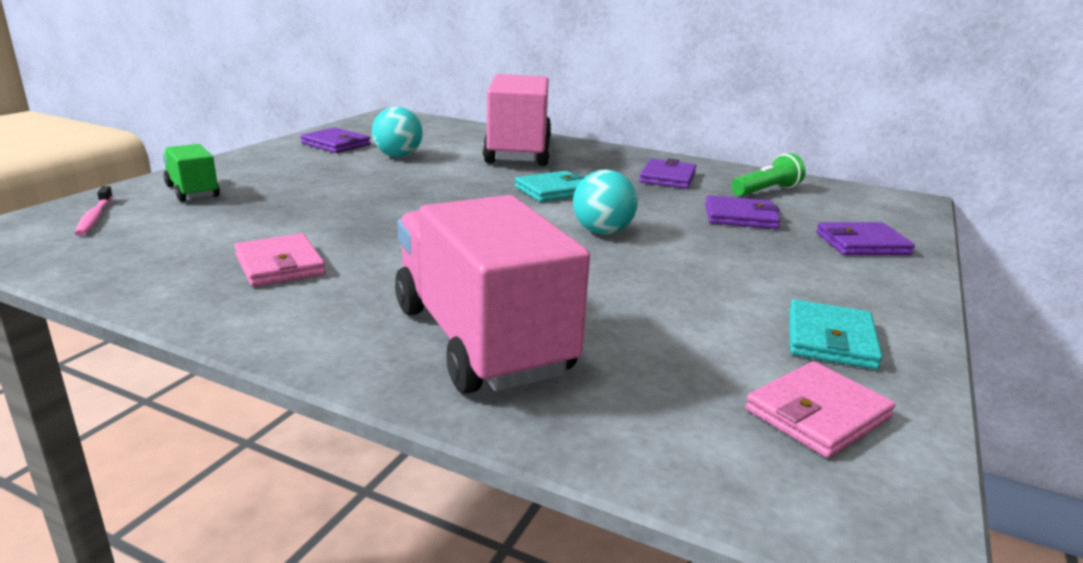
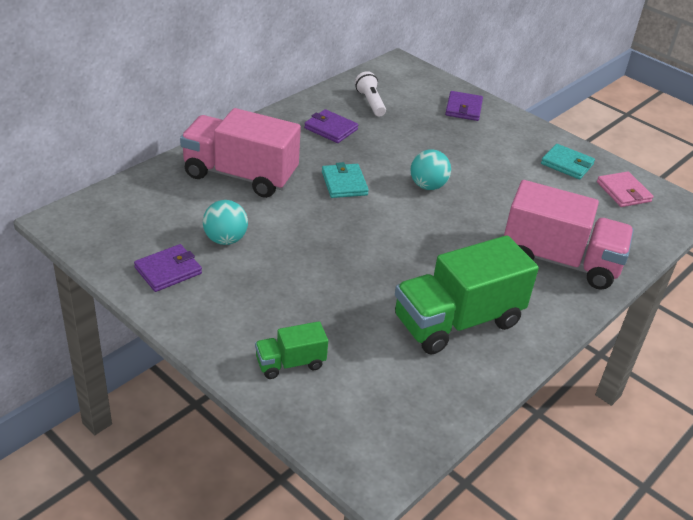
camera: 75 degrees left, 15 degrees up
(95, 217) = (343, 416): pink toothbrush -> none
(279, 265) = (457, 321): pink wallet -> green truck
(480, 339) = (559, 261): pink truck -> pink truck turned 150 degrees counterclockwise
(740, 217) = (414, 129): purple wallet -> none
(766, 191) = (370, 102): green flashlight -> white flashlight

